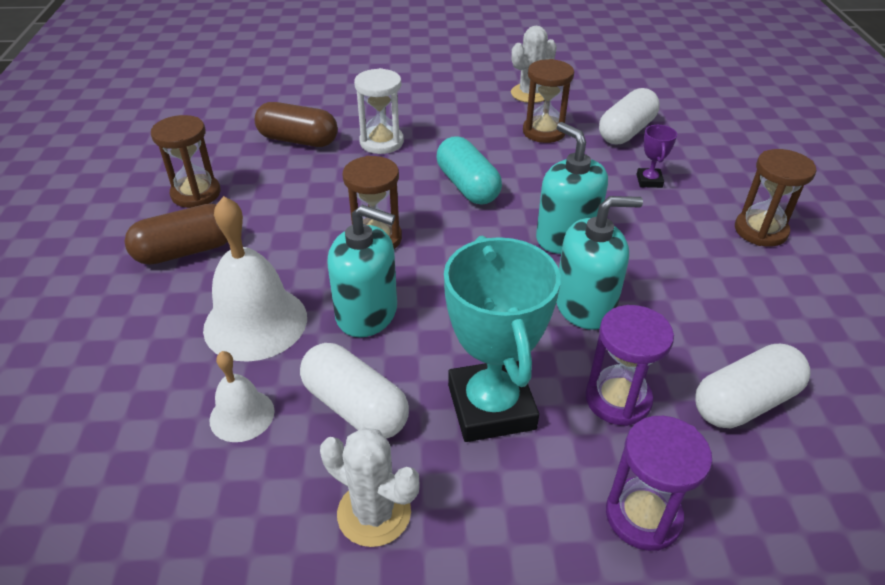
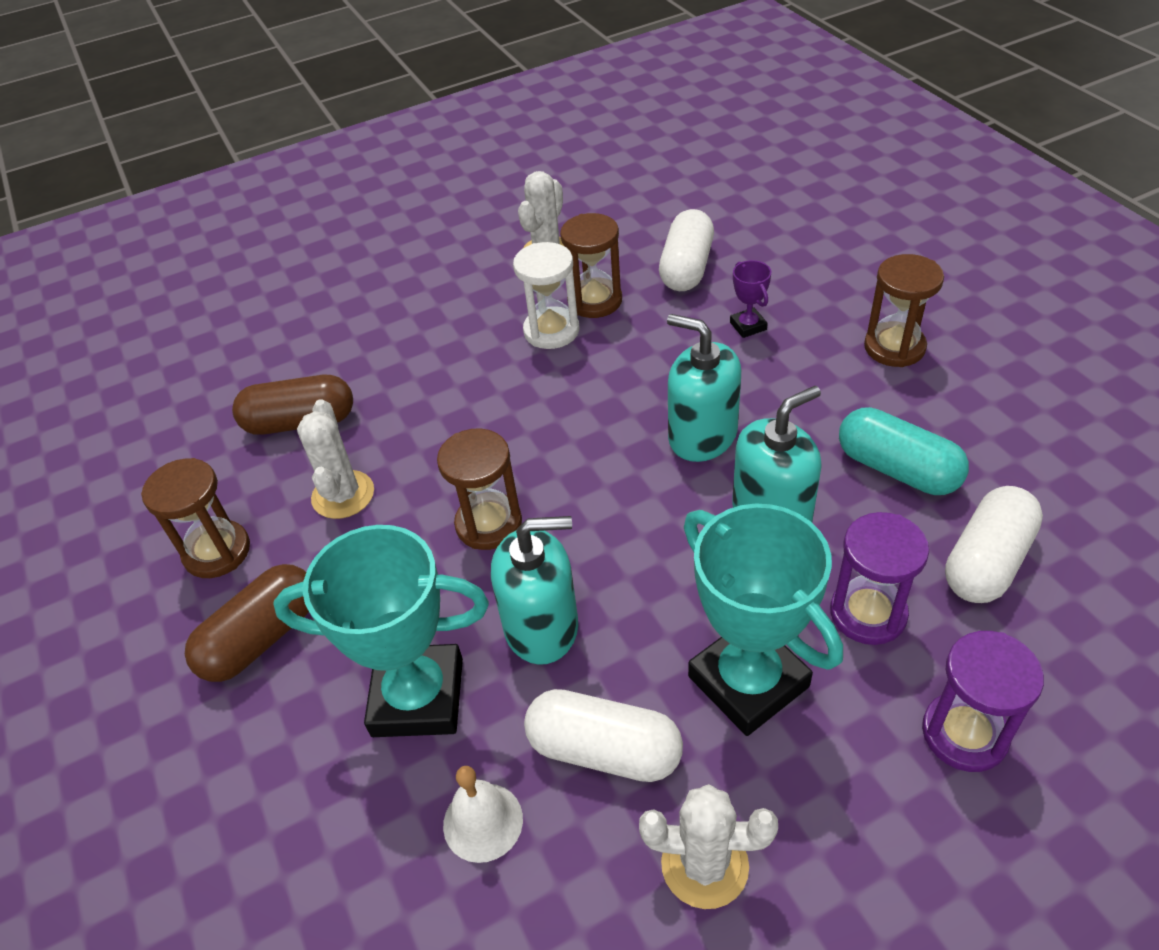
camera: 20 degrees left, 5 degrees up
(255, 322) = (418, 697): white bell -> turquoise trophy
(294, 189) = (343, 495): none -> white cactus
(381, 142) = (409, 386): white hourglass -> white hourglass (551, 331)
(468, 186) = (552, 409): turquoise capsule -> turquoise capsule (897, 469)

